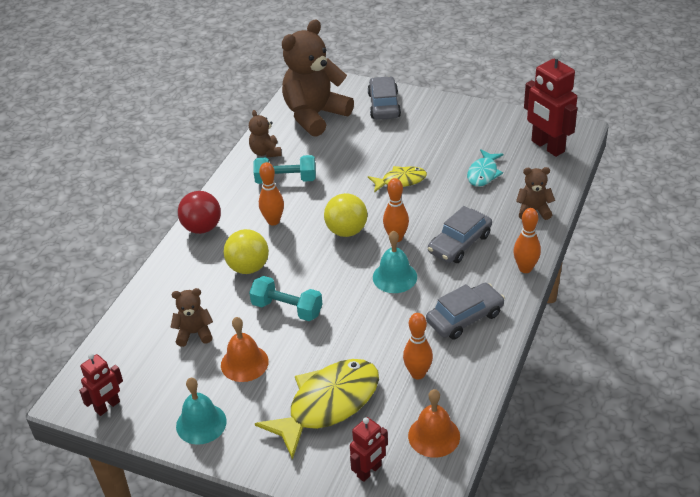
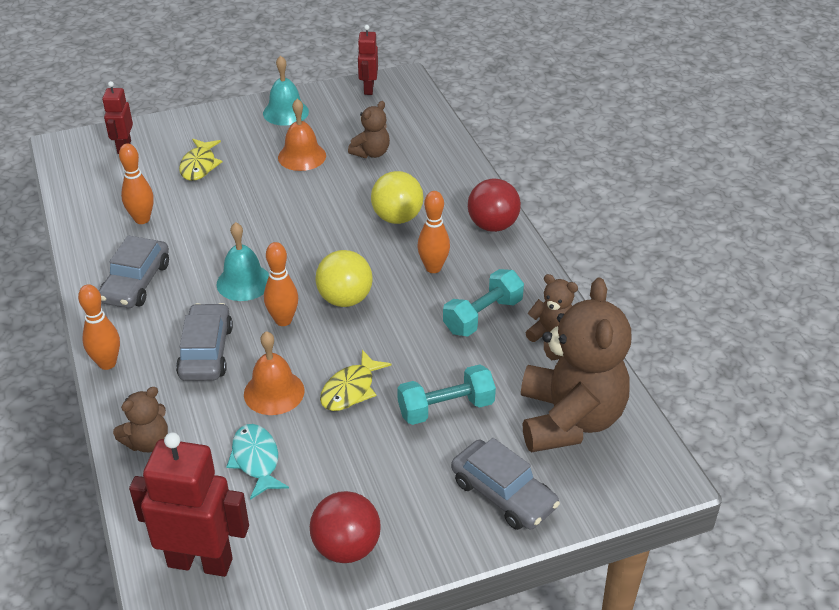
camera: 135 degrees right, 0 degrees up
(287, 309) = (316, 206): turquoise dumbbell -> turquoise dumbbell (446, 408)
(328, 404) = (199, 165): yellow fish -> yellow fish, size x0.54
(434, 436) = (90, 188): orange bell -> orange bell (274, 392)
(475, 120) = (346, 547): none -> red ball

